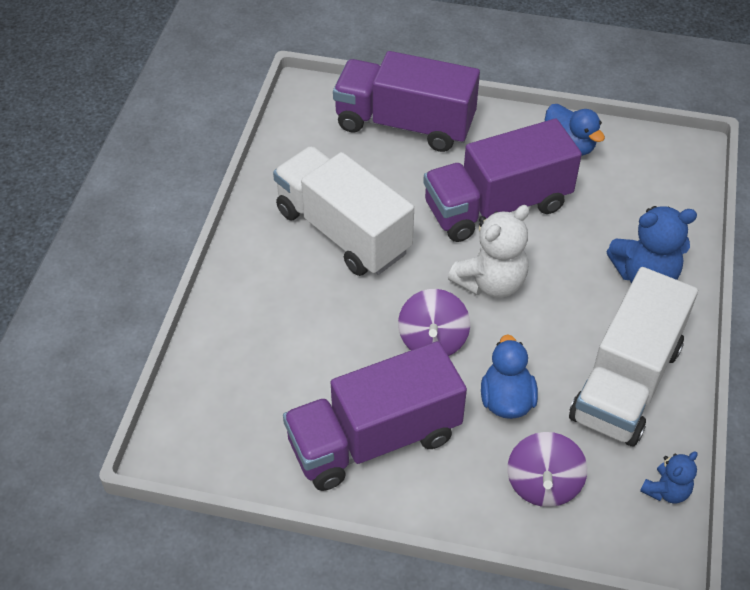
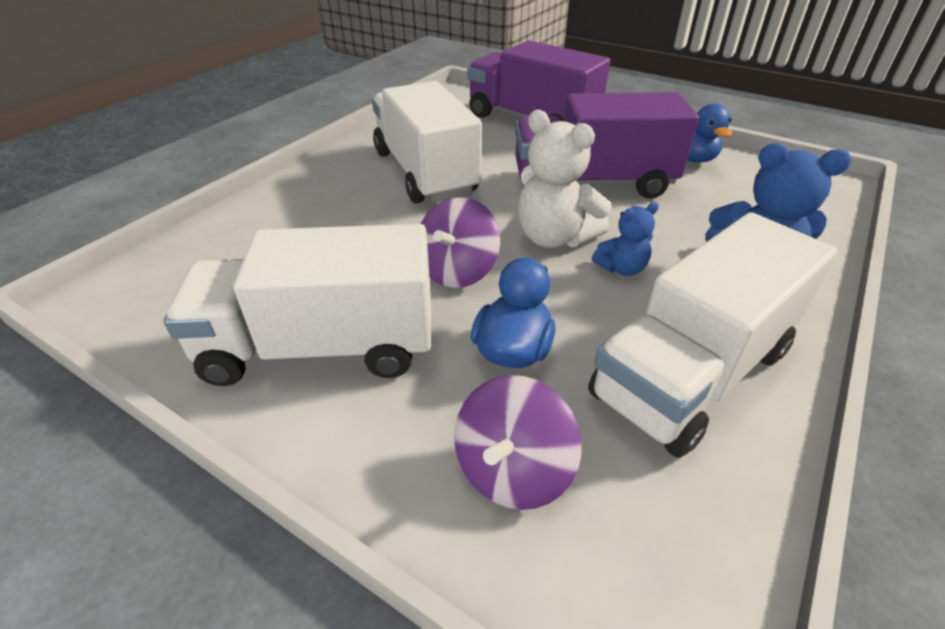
camera: 20 degrees right, 10 degrees down
(374, 439) = (320, 347): purple truck -> white truck
(491, 282) = (554, 237): white teddy bear -> white teddy bear turned 60 degrees clockwise
(666, 490) = (719, 547): blue teddy bear -> blue teddy bear (621, 268)

